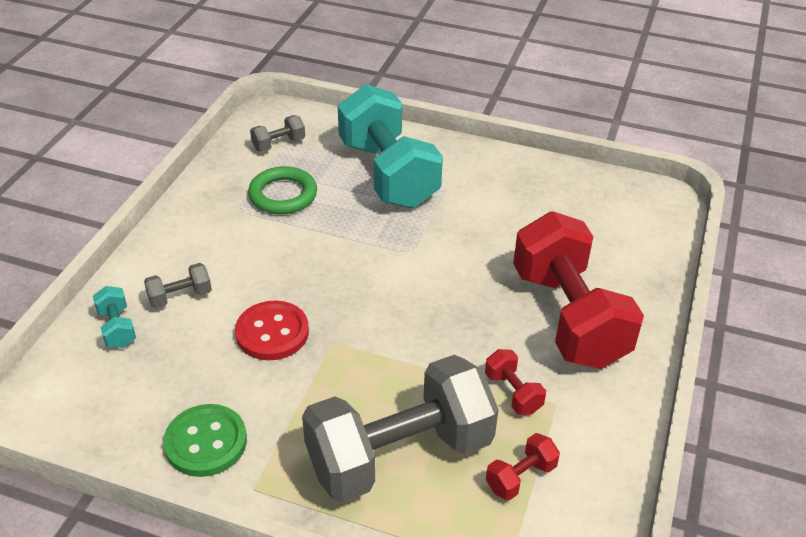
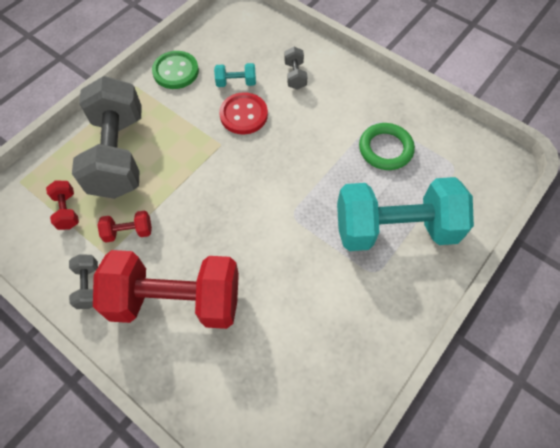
camera: 110 degrees right, 20 degrees up
(117, 328) = (280, 45): turquoise dumbbell -> turquoise dumbbell (236, 82)
(278, 144) = (455, 160): grey dumbbell -> grey dumbbell (88, 286)

